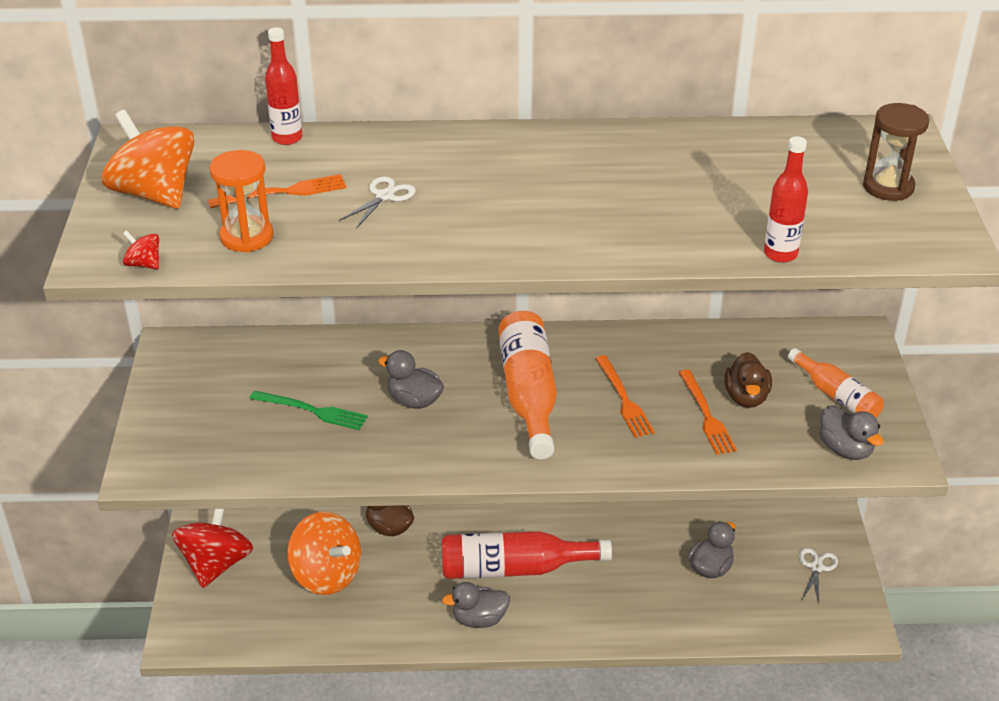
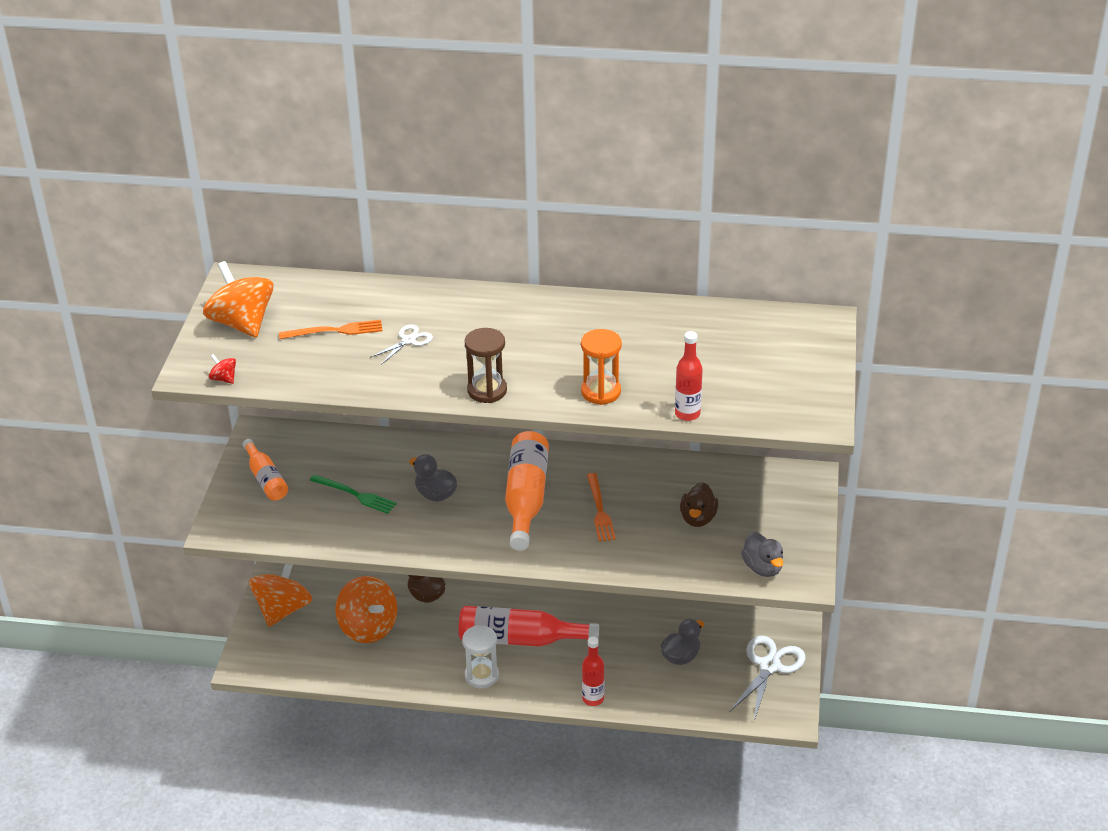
camera: 10 degrees right, 0 degrees up
(216, 564) = (283, 609): red spinning top -> orange spinning top
(247, 237) = (301, 364): orange hourglass -> orange hourglass (601, 392)
(287, 138) = (349, 285): red bottle -> red bottle (593, 699)
(479, 619) = (481, 676): grey duck -> white hourglass
(706, 415) = (661, 529): orange fork -> none
(816, 567) = (769, 666): white scissors -> white scissors, size x1.83
(836, 396) = (771, 524): orange bottle -> orange bottle (266, 479)
(888, 187) = (793, 367): brown hourglass -> brown hourglass (487, 390)

